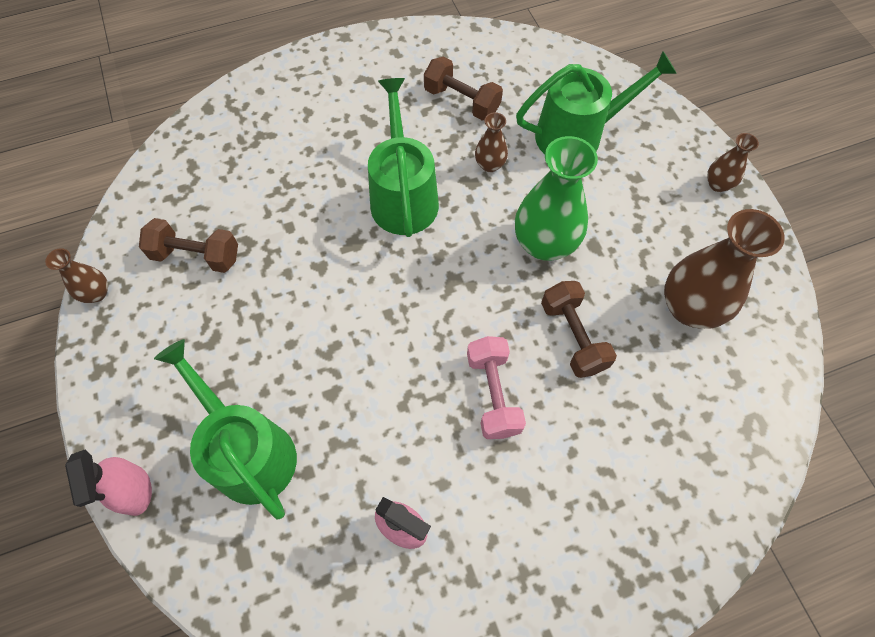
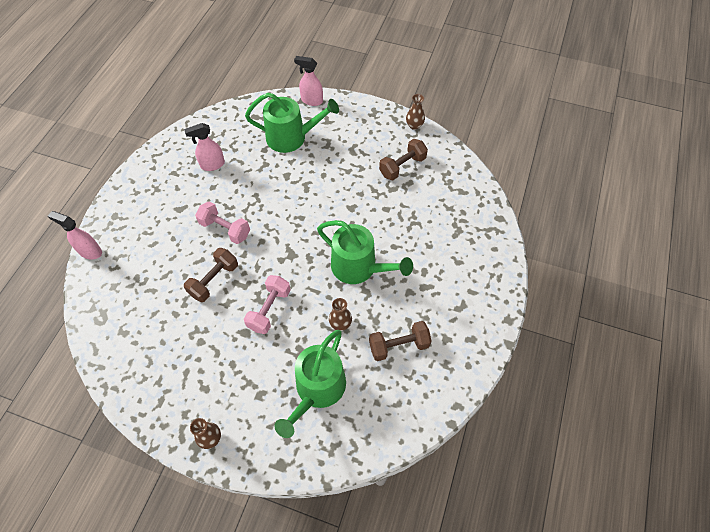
camera: 130 degrees right, 5 degrees down
(544, 244) = (269, 309): green vase -> pink dumbbell
(573, 336) = (214, 280): brown dumbbell -> brown dumbbell turned 75 degrees counterclockwise
(689, 308) = (170, 345): brown vase -> none
(707, 554) = (90, 251): none -> pink spray bottle

